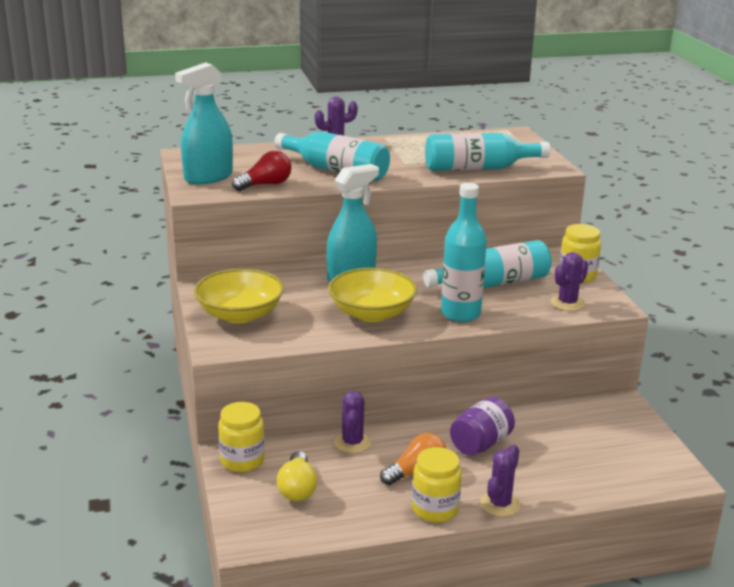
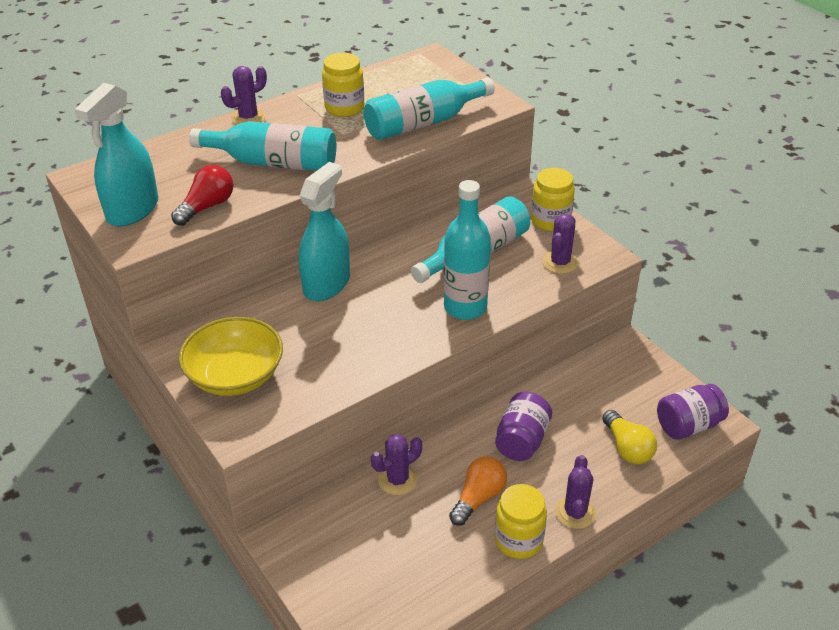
camera: 20 degrees left, 15 degrees up
(242, 460) = (297, 541): yellow jar -> yellow jar (344, 108)
(297, 488) = (372, 559): yellow light bulb -> yellow light bulb (627, 448)
(352, 443) = (397, 480): purple cactus -> purple cactus turned 75 degrees clockwise
(372, 313) = (375, 332): yellow bowl -> none
(650, 471) = (688, 425): none -> purple jar

